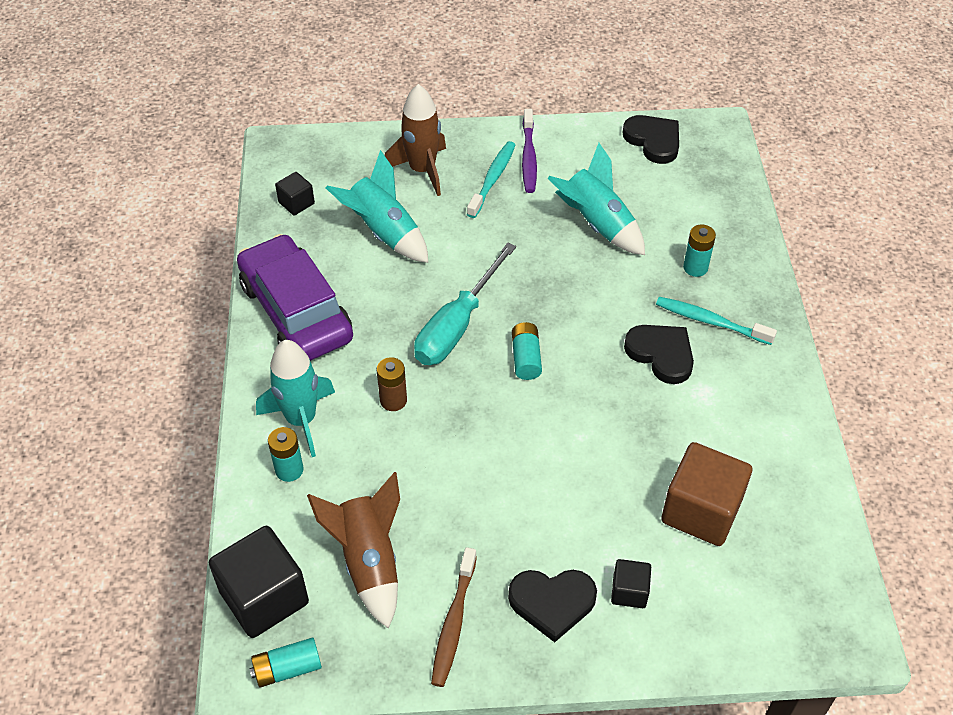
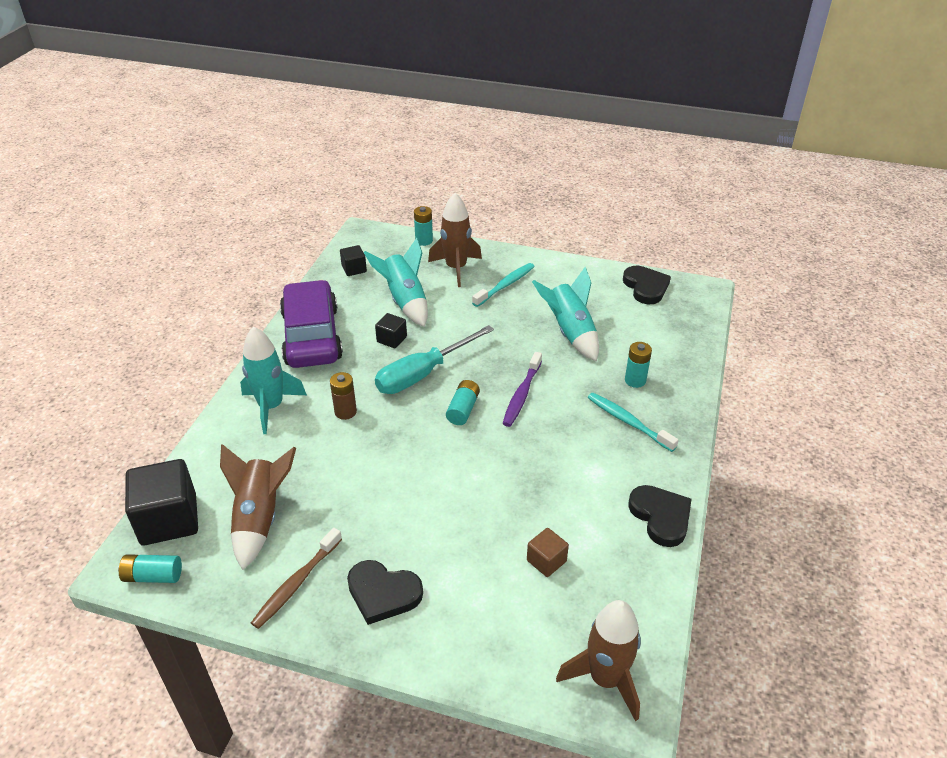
camera: 20 degrees right, 10 degrees down
(289, 470) = (242, 438): turquoise battery -> turquoise battery (424, 241)
(528, 157) = (541, 277): purple toothbrush -> purple toothbrush (522, 394)
(629, 591) = (451, 605): black cube -> black cube (392, 339)
(661, 354) = (574, 435): black heart -> black heart (661, 517)
(701, 511) = (546, 561): brown cube -> brown cube, size x0.51
(815, 617) = (605, 679): none -> brown rocket

